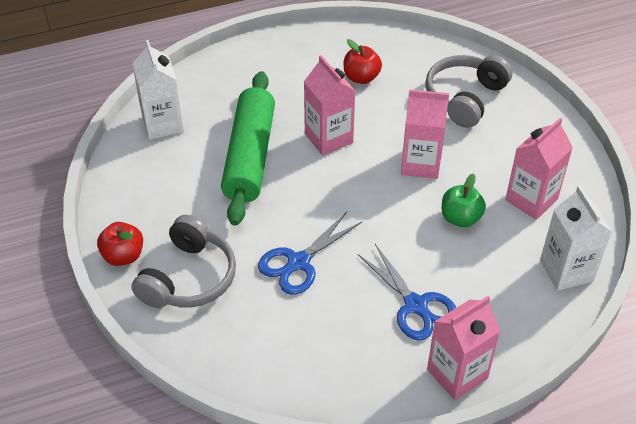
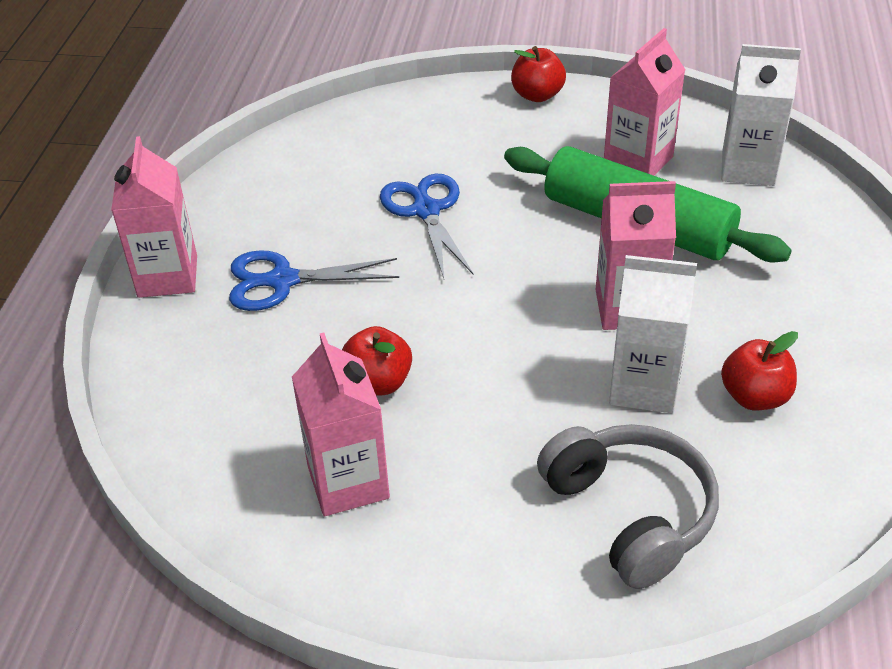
camera: 120 degrees right, 5 degrees down
(189, 278) = (470, 129): grey headphones -> none
(420, 164) = (511, 386): pink carton -> pink carton (638, 161)
(460, 218) = (378, 383): green apple -> red apple
(566, 271) = (199, 451): white carton -> white carton (643, 386)

